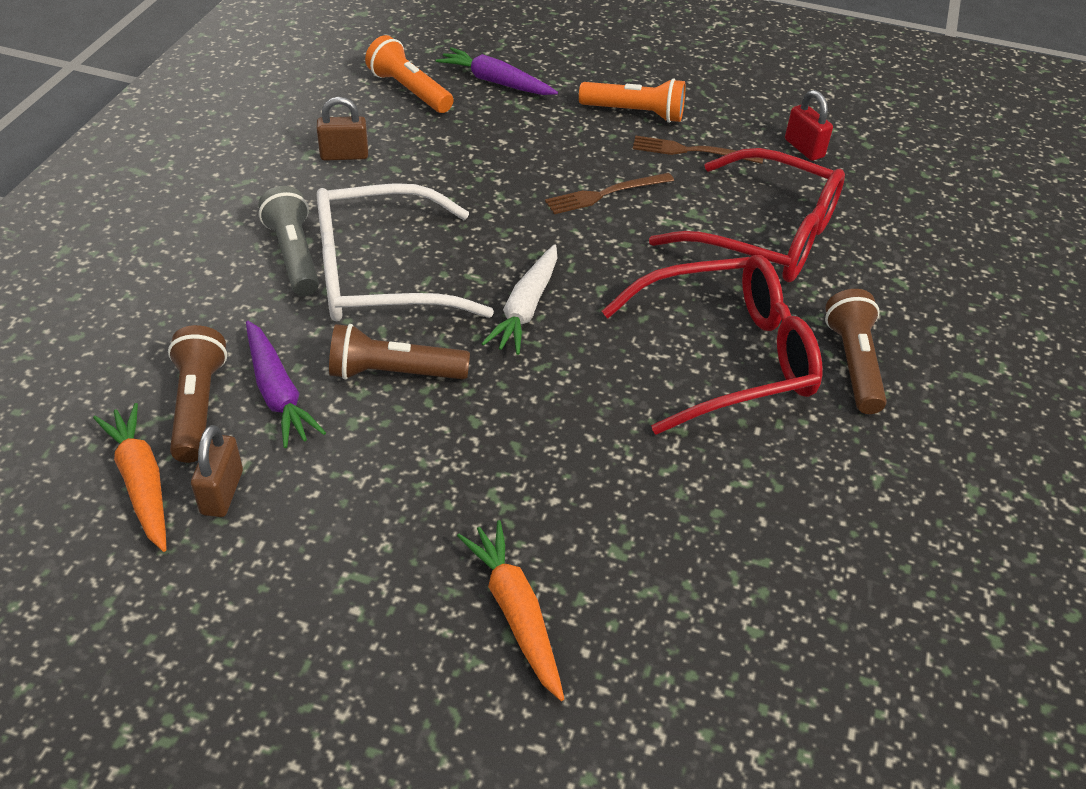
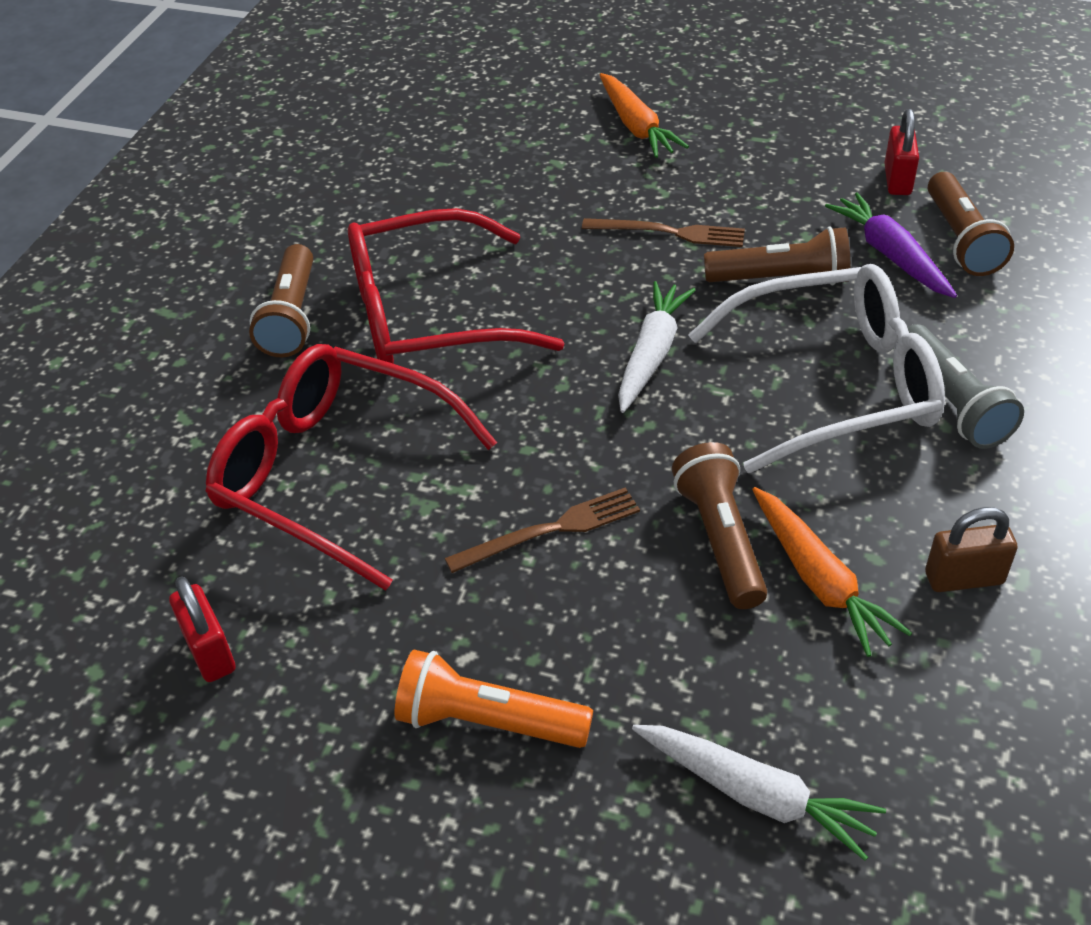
camera: 175 degrees left, 0 degrees up
(142, 482) = (970, 183): orange carrot -> orange carrot (819, 580)
(222, 492) = (897, 180): brown padlock -> red padlock
(409, 90) = (914, 753): orange flashlight -> none
(492, 183) = (720, 539): none -> brown flashlight
(495, 82) = (755, 795): purple carrot -> white carrot
(692, 151) = (402, 630): brown fork -> brown fork (669, 232)

